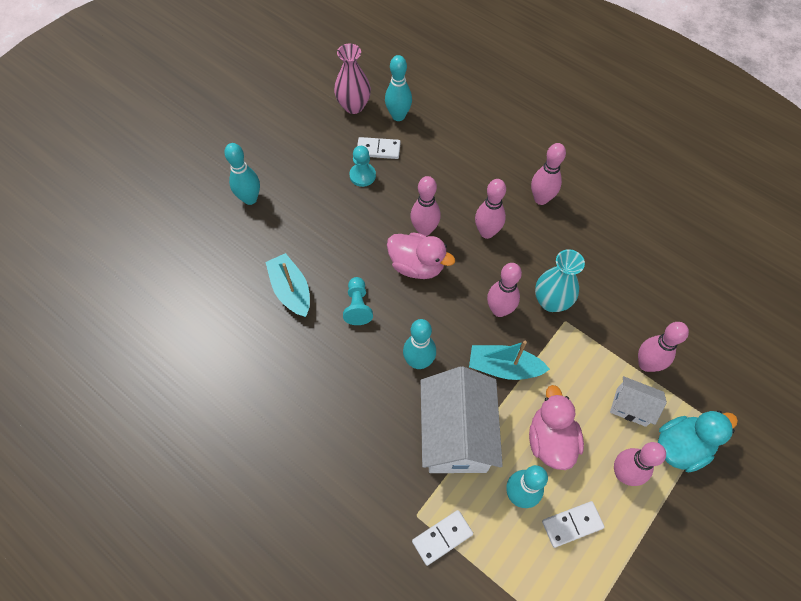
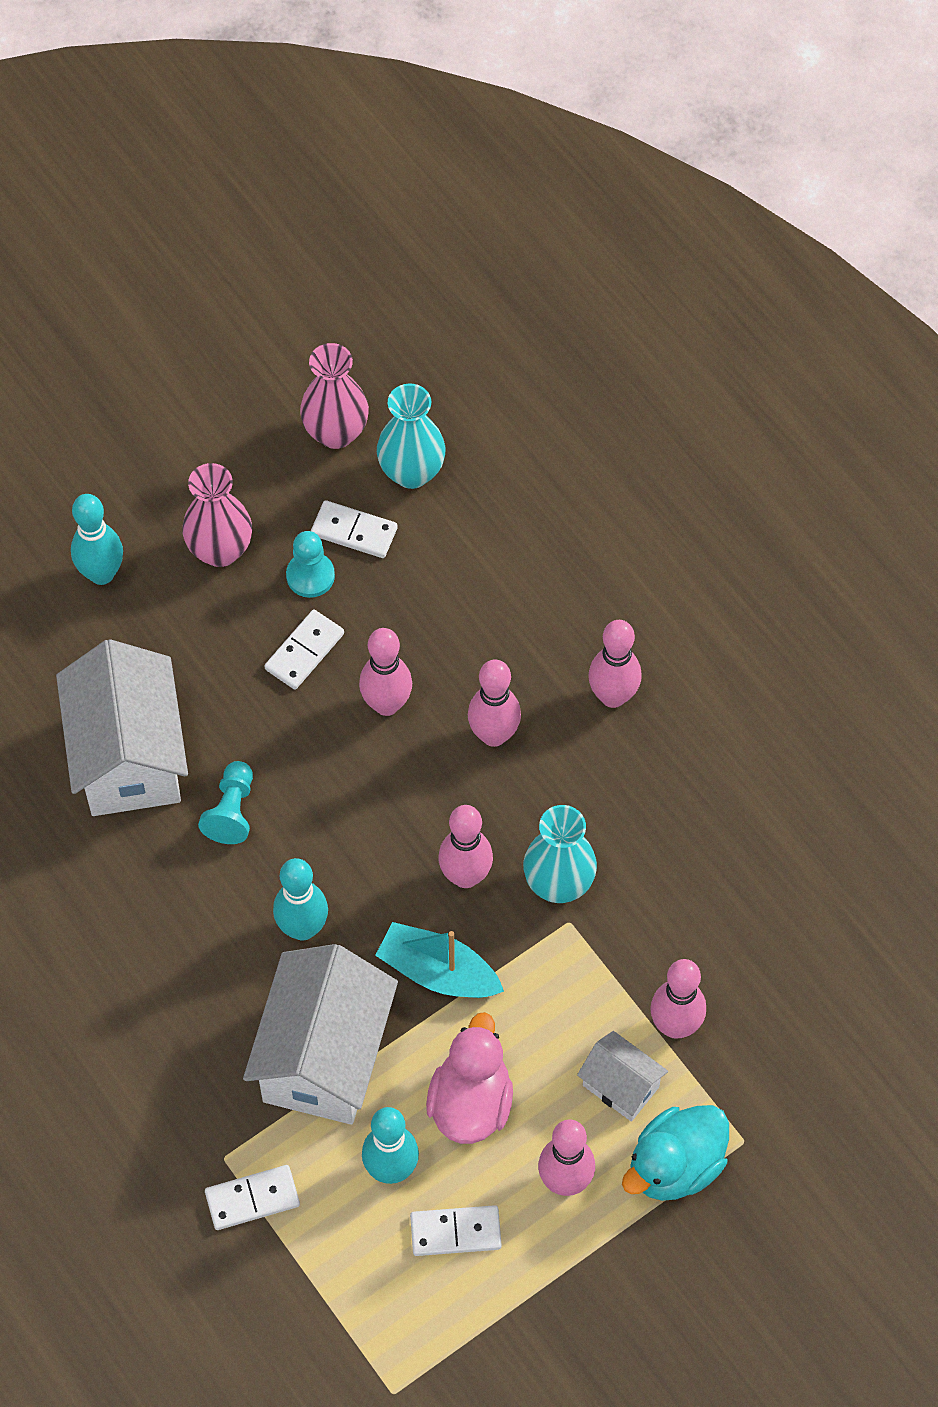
camera: 15 degrees right, 0 degrees up
(291, 290) = (129, 757): turquoise boat -> white house
(311, 173) = (220, 550): none -> pink vase
(371, 213) = (304, 651): none -> white domino
(398, 116) = (411, 472): turquoise bowling pin -> turquoise vase
(417, 265) = (353, 765): pink duck -> none
(681, 446) = (675, 1166): turquoise duck -> turquoise duck turned 150 degrees clockwise

